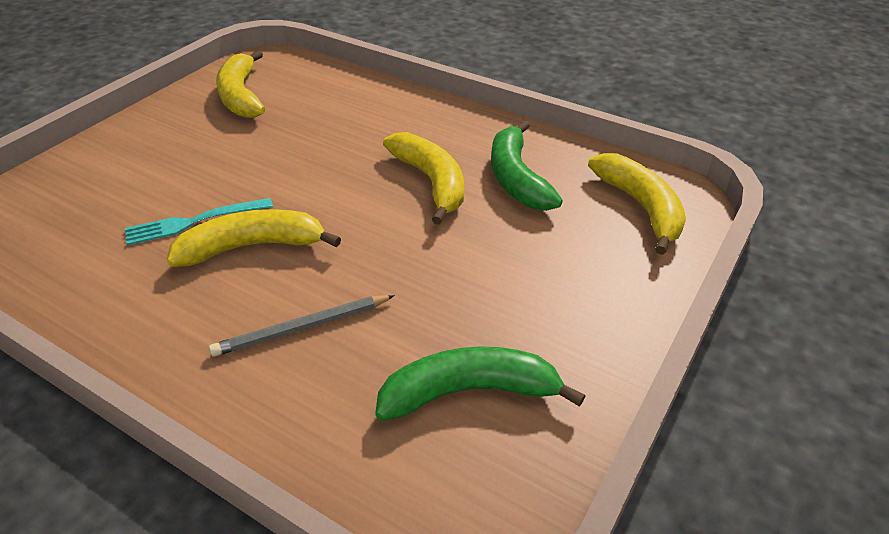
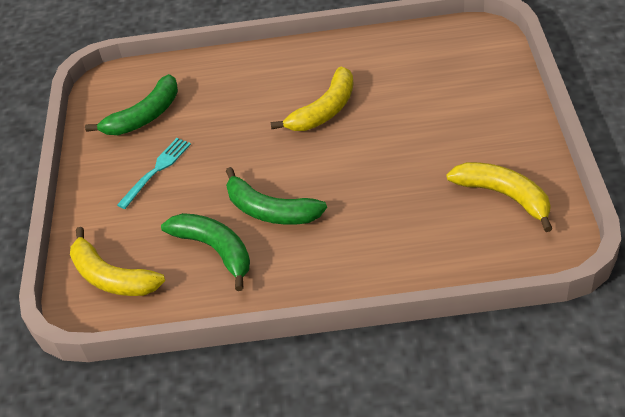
camera: 150 degrees right, 5 degrees up
(194, 222) = (376, 102): turquoise fork -> turquoise fork (156, 170)
(302, 328) = (248, 95): grey pencil -> none
(431, 182) = (270, 210): yellow banana -> green banana

